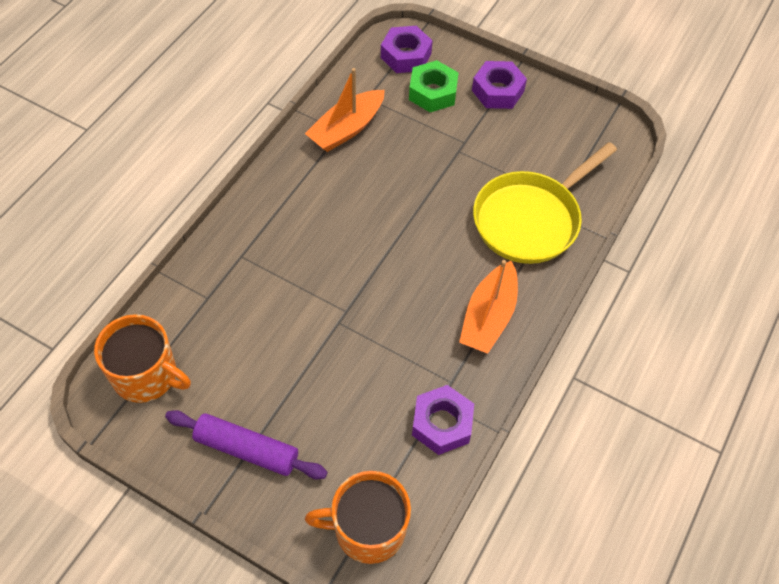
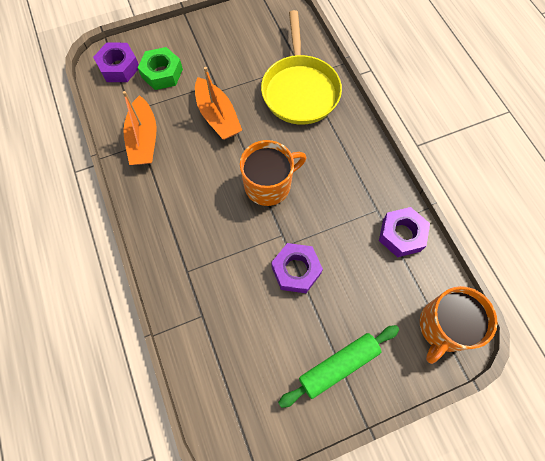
camera: 50 degrees left, 10 degrees up
(146, 375) = (232, 399): orange mug -> orange mug (269, 185)
(247, 449) = (338, 365): purple rolling pin -> green rolling pin
(488, 317) = (348, 159): orange boat -> orange boat (218, 116)
(498, 91) = (194, 40): purple nut -> purple nut (296, 270)

